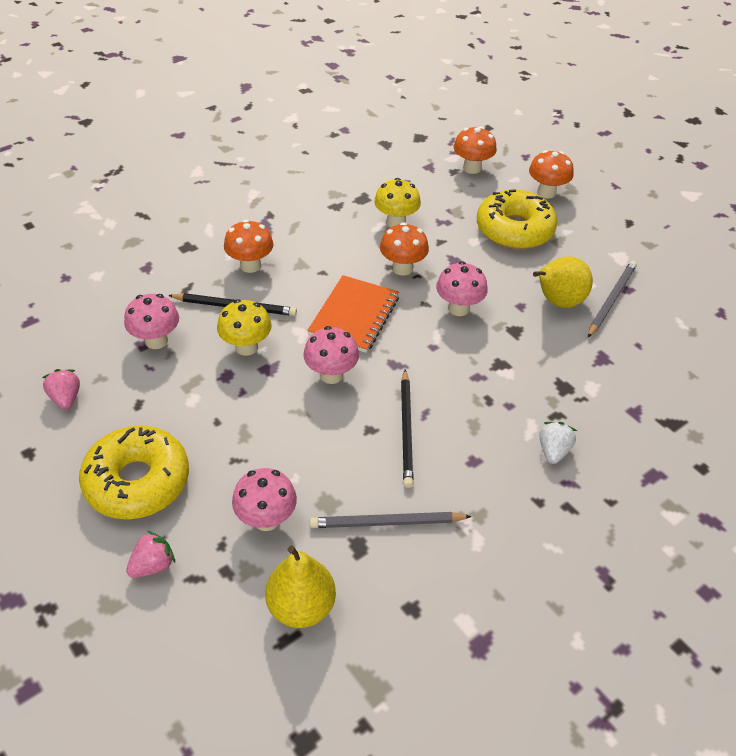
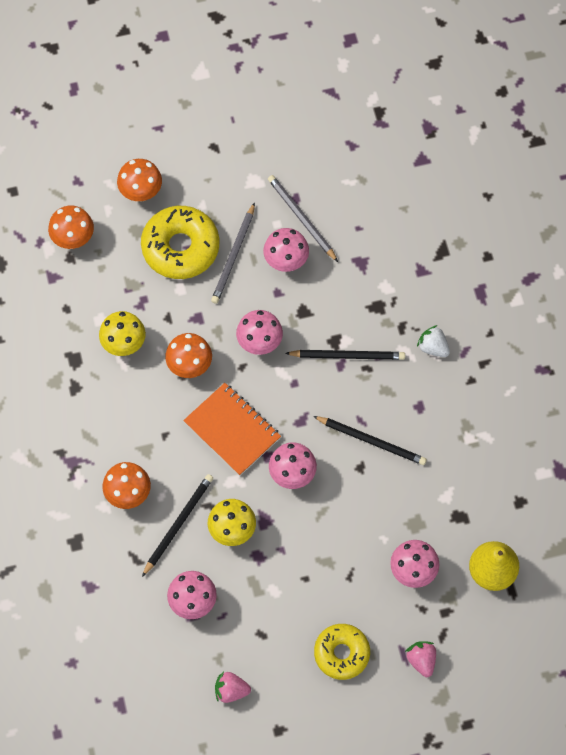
camera: 65 degrees left, 20 degrees up
(137, 481) = (341, 653): yellow donut -> yellow donut, size x0.66
(386, 523) = (448, 490): grey pencil -> grey pencil (233, 256)
(491, 379) = (347, 356): none -> black pencil
(557, 302) = (286, 261): yellow pear -> pink mushroom

